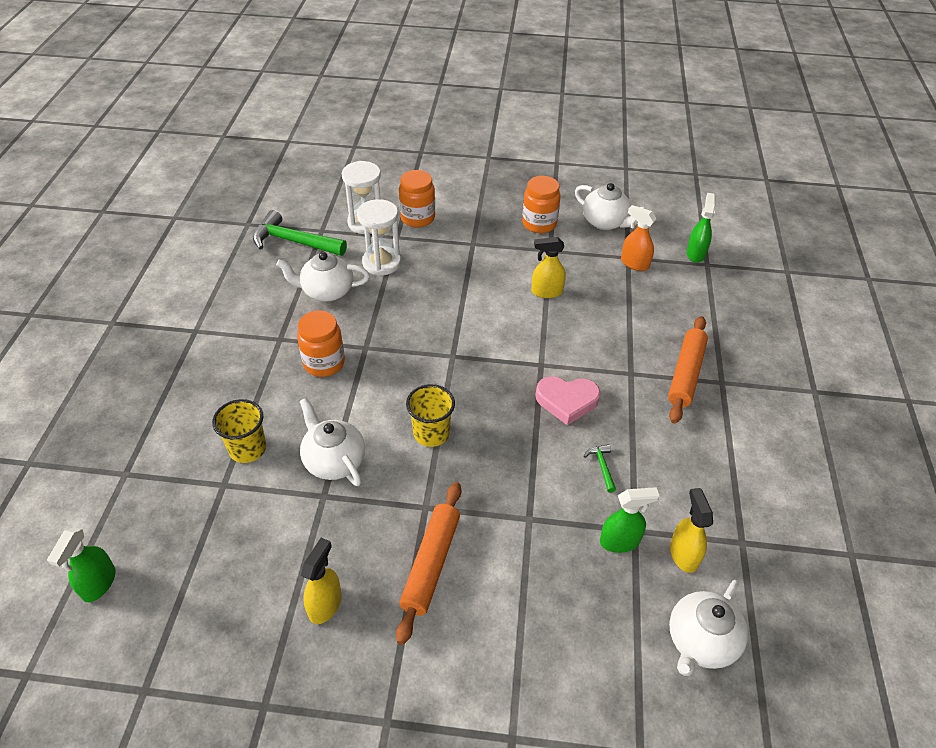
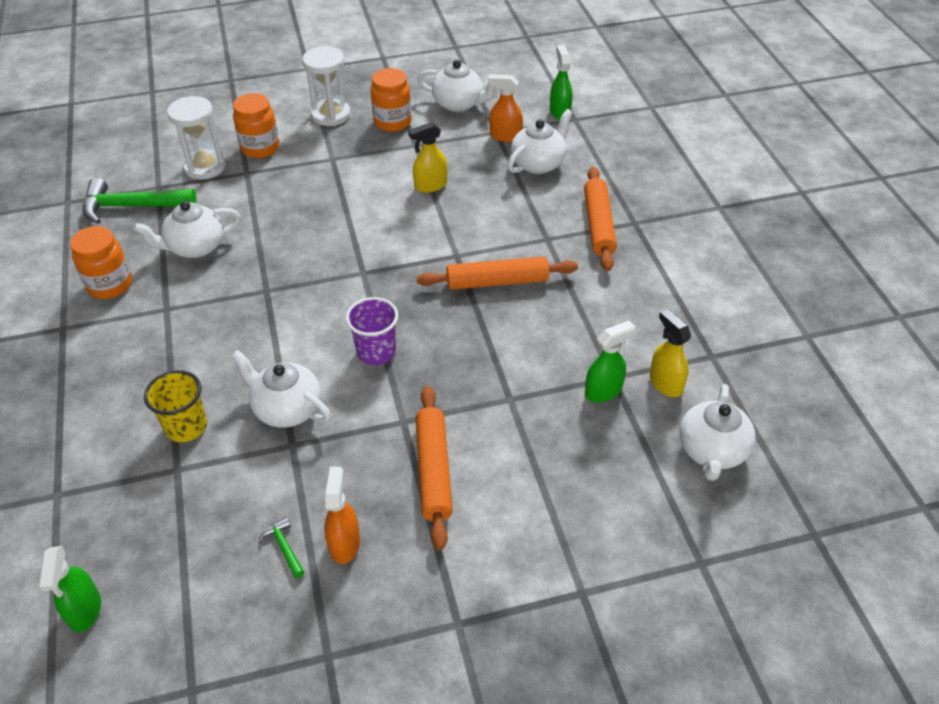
camera: 20 degrees left, 0 degrees up
(324, 363) = (228, 318): orange jar -> orange jar (110, 285)
(325, 604) = (344, 543): yellow spray bottle -> orange spray bottle
(381, 263) = (242, 203): white hourglass -> white hourglass (331, 115)
(431, 433) = (376, 352): yellow cup -> purple cup
(567, 401) = (497, 282): pink heart -> orange rolling pin
(602, 466) = (557, 331): green hammer -> green hammer (284, 547)
(654, 298) = (538, 163): none -> white teapot

